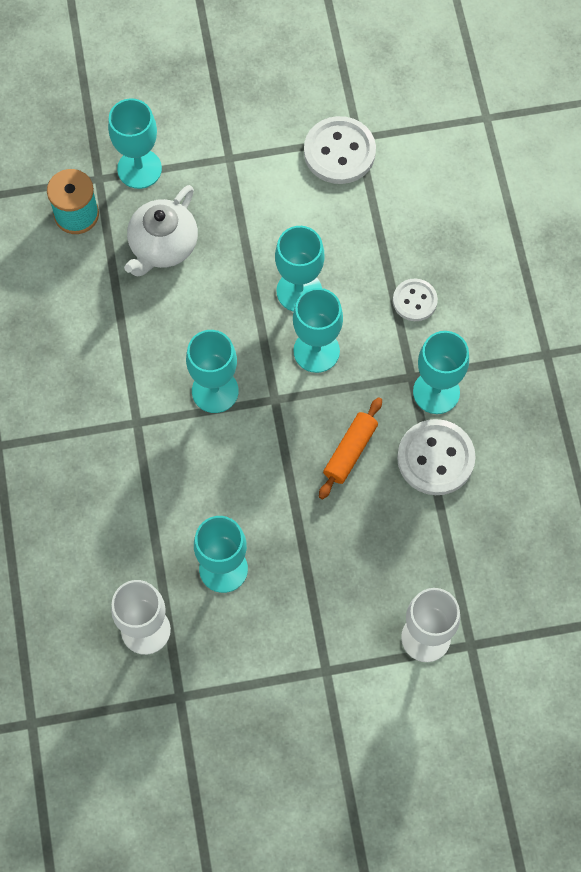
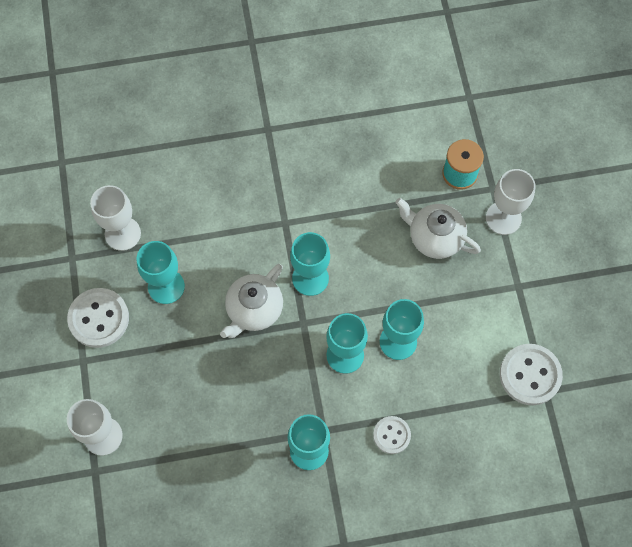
camera: 90 degrees right, 0 degrees up
(139, 169) = (503, 218): turquoise goblet -> white goblet
(256, 458) = (254, 310): none -> white teapot
(350, 451) = (258, 380): orange rolling pin -> none
(435, 458) = (251, 448): white button -> white button (99, 318)

